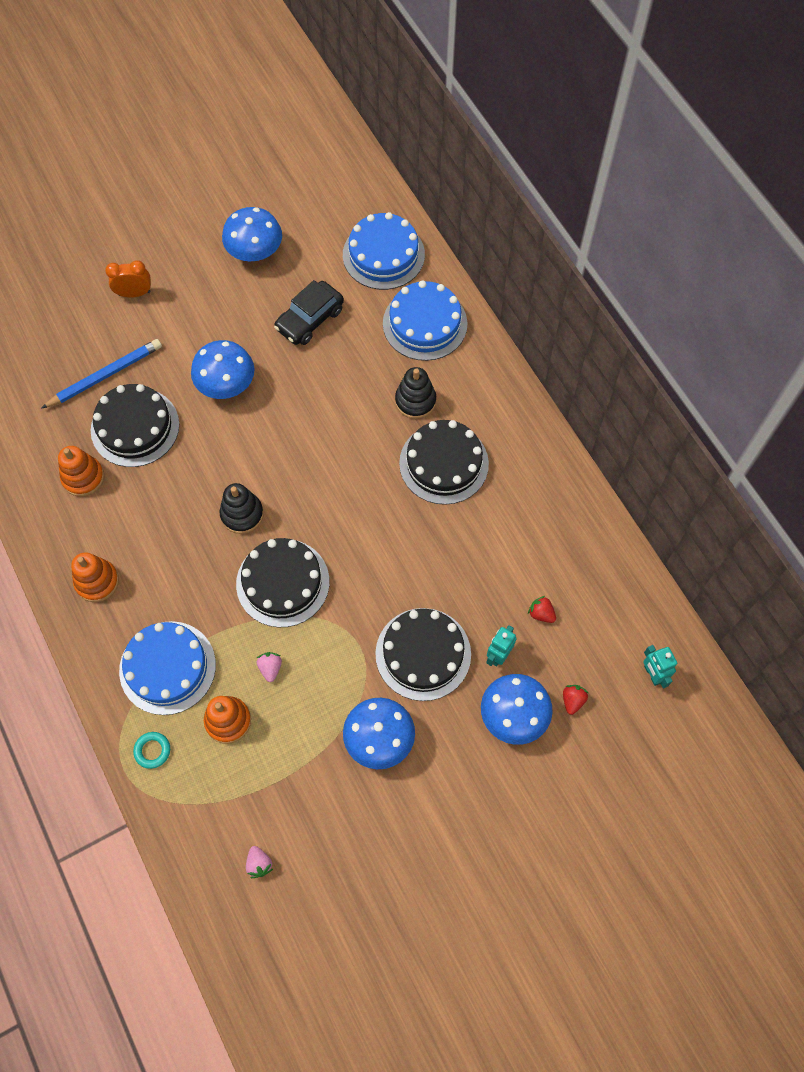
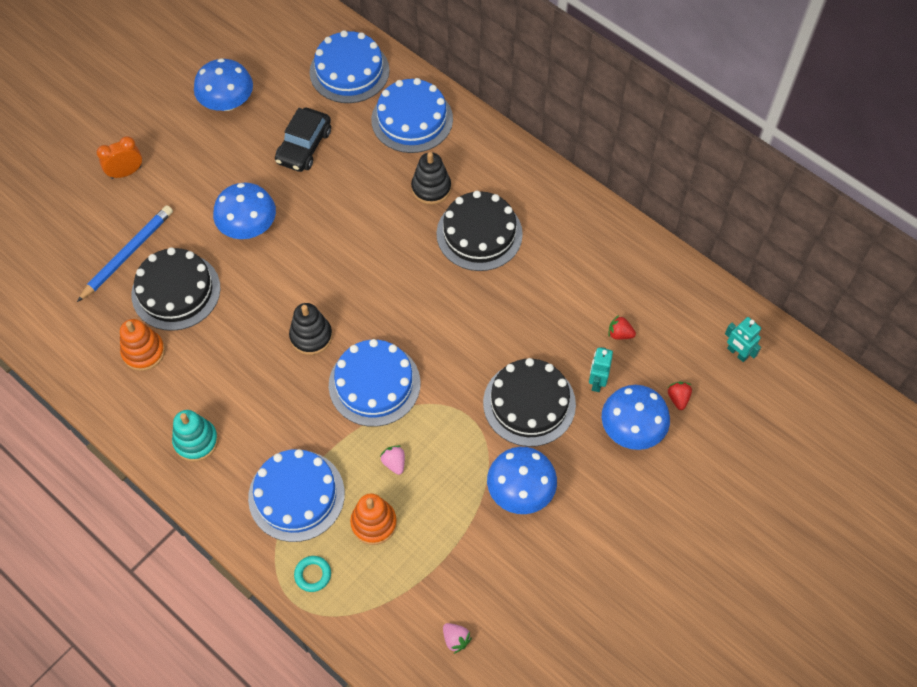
camera: 20 degrees left, 5 degrees down
(97, 581) = (196, 441): orange stacking toy -> turquoise stacking toy
(282, 582) = (374, 384): black cake -> blue cake

